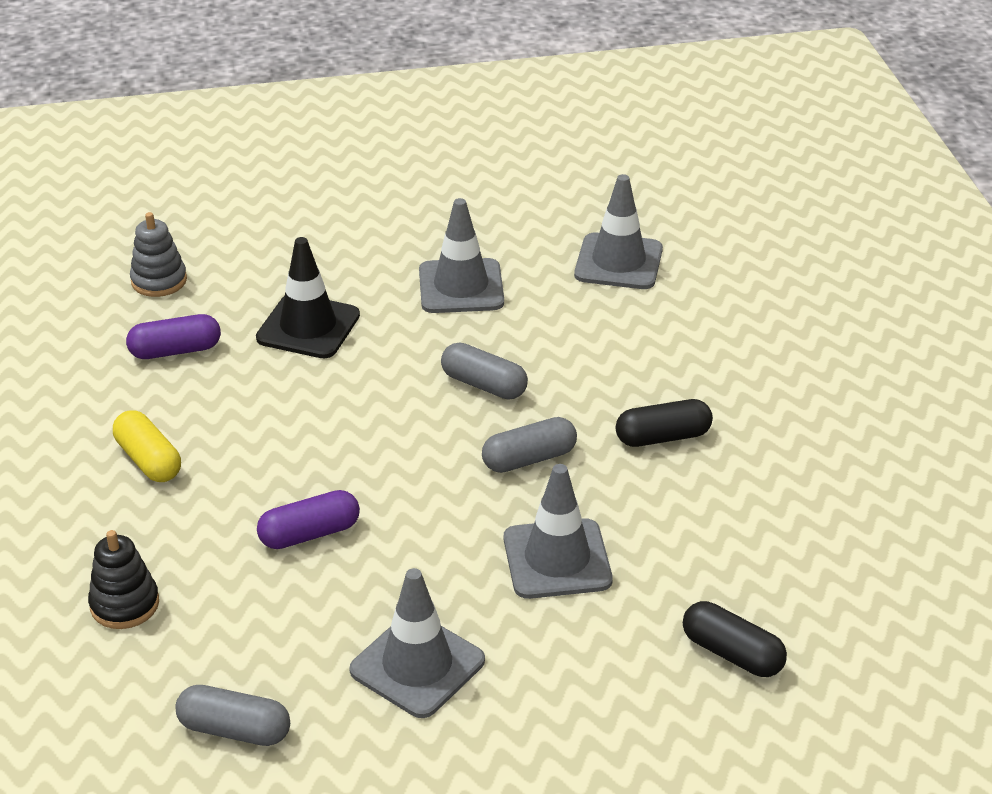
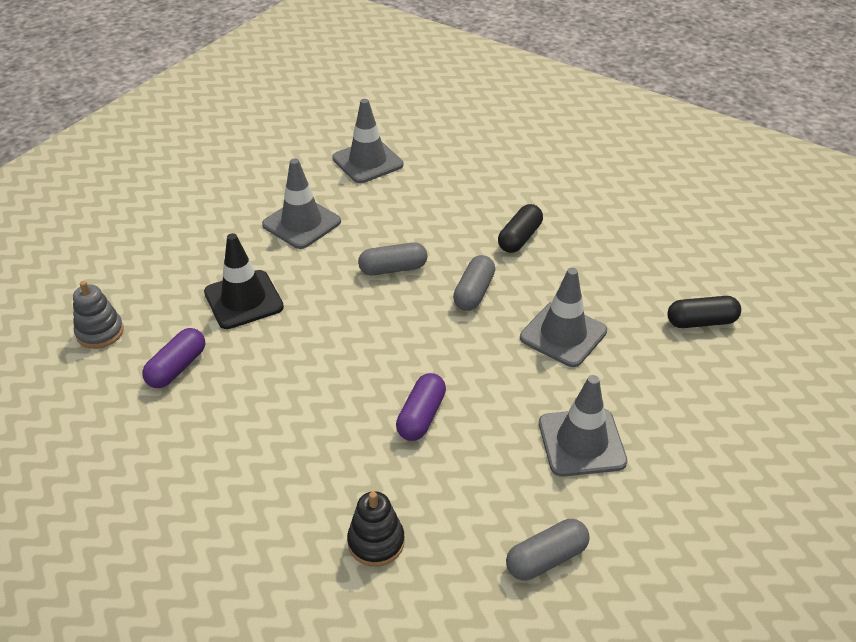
camera: 45 degrees left, 5 degrees up
(149, 460) = (260, 445): yellow capsule -> none

